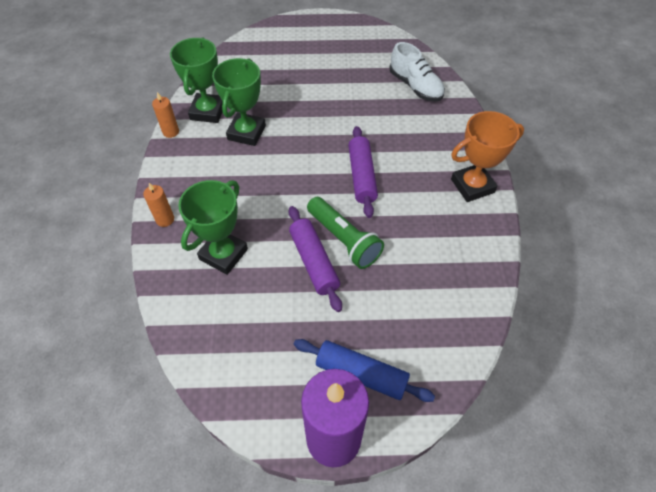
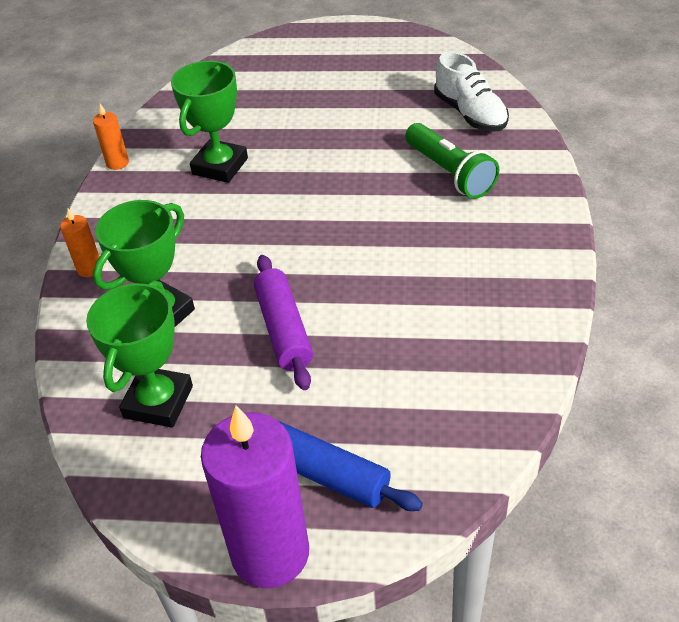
camera: 10 degrees right, 10 degrees down
(208, 111) = (172, 139): green trophy -> green trophy (158, 402)
(344, 240) = (331, 303): green flashlight -> green flashlight (449, 173)
(362, 176) = (372, 225): purple rolling pin -> none
(472, 186) = (531, 242): orange trophy -> none

